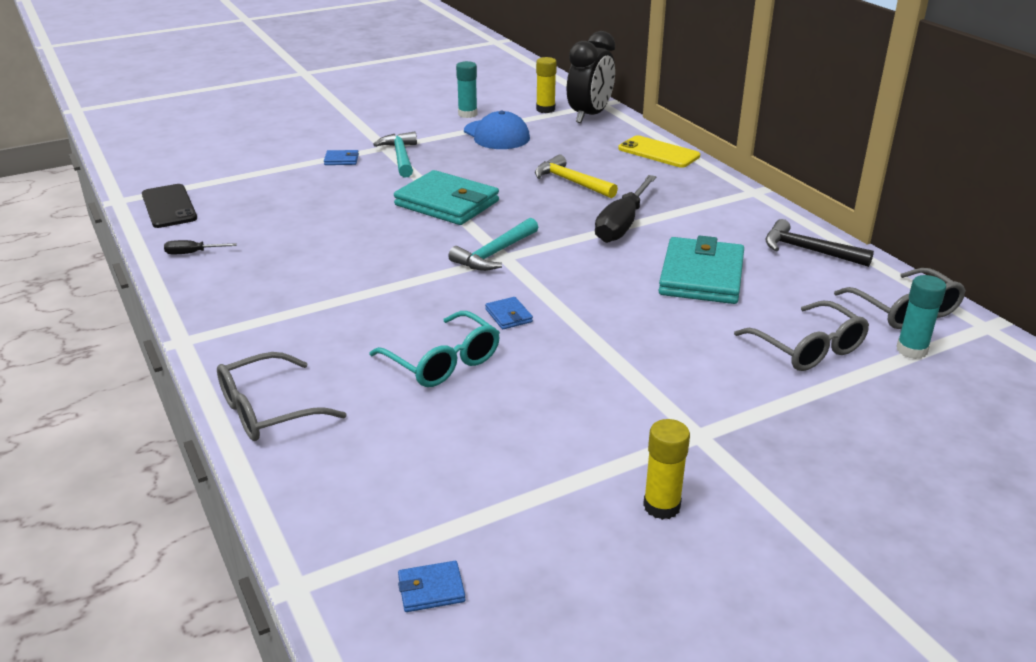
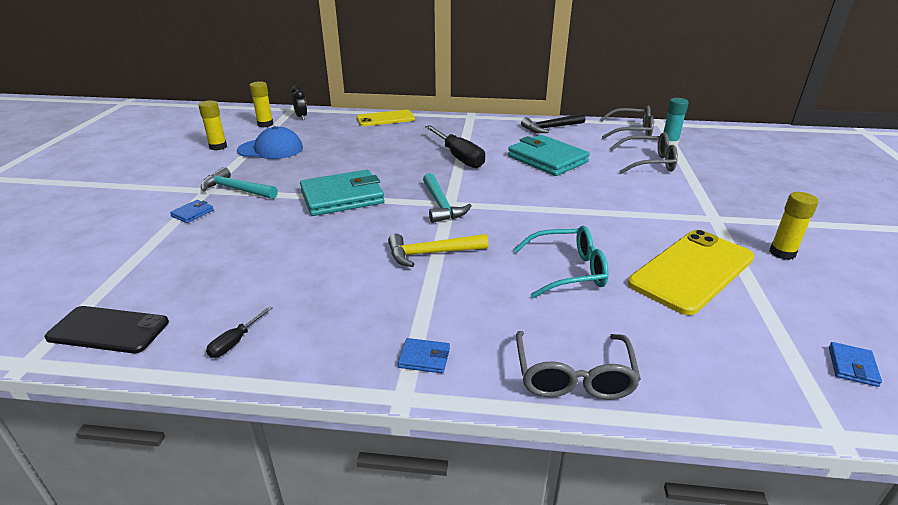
camera: 55 degrees left, 0 degrees up
(467, 114) = (218, 147): turquoise glue stick -> yellow glue stick
(508, 316) = (530, 227): blue wallet -> blue wallet (424, 358)
(531, 441) = (691, 271): none -> yellow phone
(571, 182) = (381, 151): yellow hammer -> yellow hammer (431, 253)
(589, 116) = (301, 117): black clock -> black clock, size x0.48

